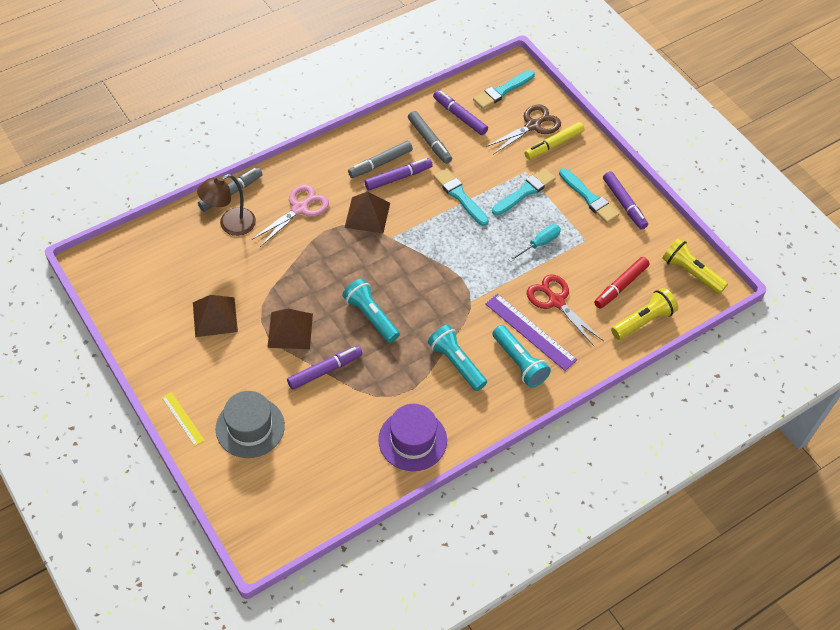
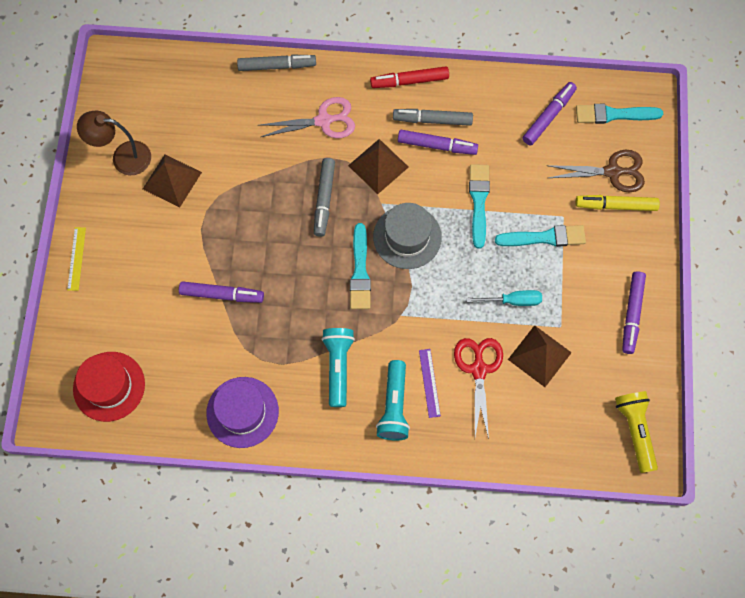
camera: 40 degrees right, 15 degrees up
(230, 225) = (252, 98): brown lamp -> brown lamp (123, 157)
(250, 427) = (122, 304): grey hat -> grey hat (407, 237)
(290, 330) = (223, 236): brown pyramid -> brown pyramid (539, 356)
(291, 492) = (109, 386): none -> red hat
(371, 316) = (301, 269): turquoise flashlight -> none
(429, 141) = (497, 125): grey marker -> grey marker (324, 199)
(459, 116) = (548, 116): purple marker -> purple marker turned 45 degrees clockwise
(530, 331) = (429, 383): purple ruler -> purple ruler, size x0.58
(589, 198) = (602, 285): turquoise brush -> turquoise brush (360, 271)
(620, 286) = (553, 396): red marker -> red marker (409, 81)
(643, 321) = (544, 446): yellow flashlight -> none

